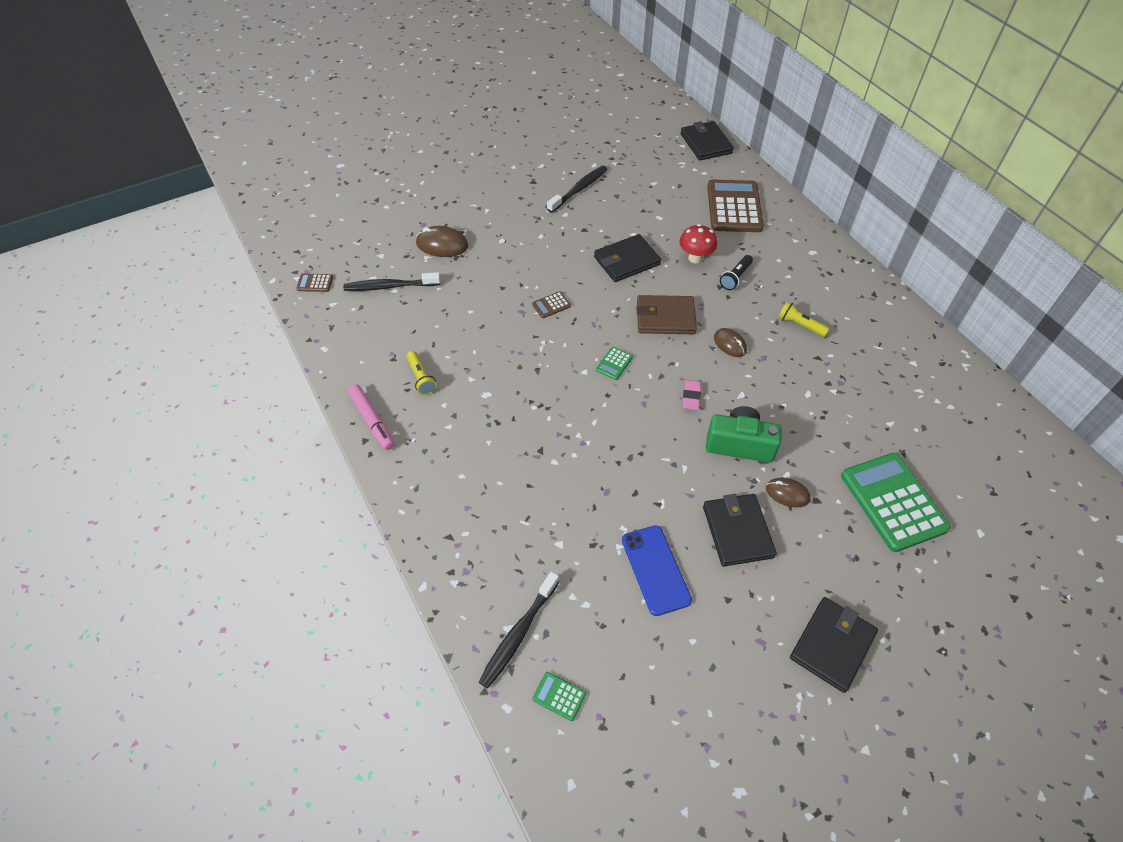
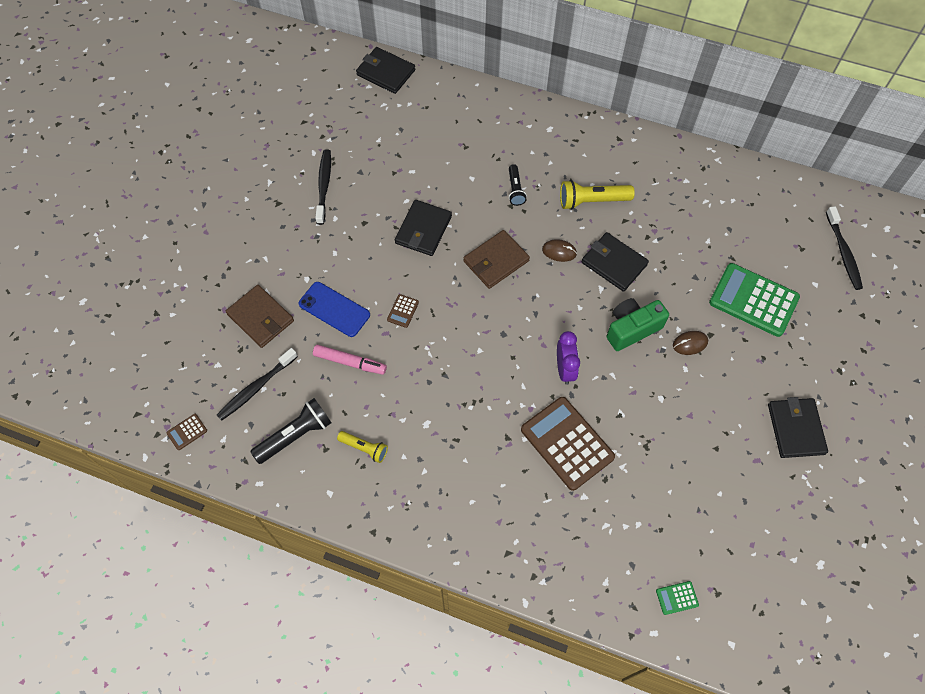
camera: 40 degrees left, 10 degrees up
(372, 421) = (363, 512): pink marker -> pink marker (350, 362)
(382, 335) = (295, 435): none -> black flashlight
(442, 245) = (260, 318): brown mouse -> brown wallet
(518, 634) = (616, 580): black toothbrush -> black toothbrush (843, 252)
(614, 363) = (494, 328): green calculator -> none
(644, 434) = (565, 369): none -> purple clock
(655, 569) = (658, 464): blue phone -> blue phone (334, 309)
(691, 396) = (570, 315): pink eraser -> none
(695, 258) = (472, 192): red mushroom -> none
(734, 207) = (460, 123): brown calculator -> brown calculator (567, 443)
(737, 531) = (683, 395): black wallet -> black wallet (614, 263)
(800, 325) = (592, 201): yellow flashlight -> yellow flashlight, size x1.62

